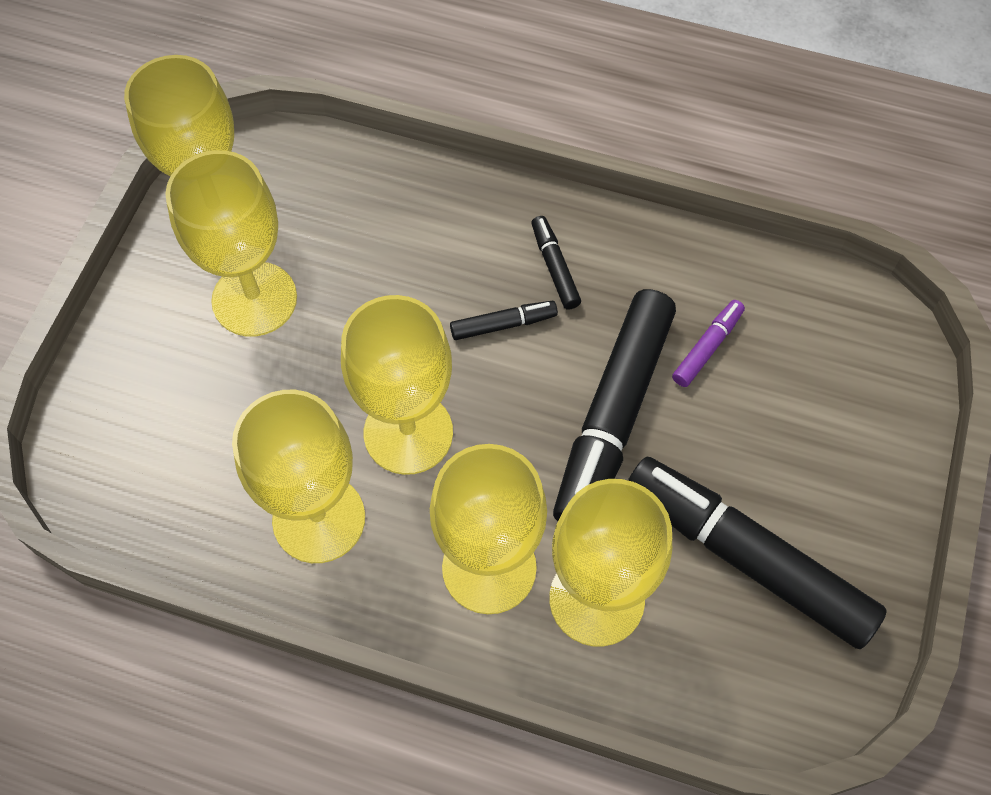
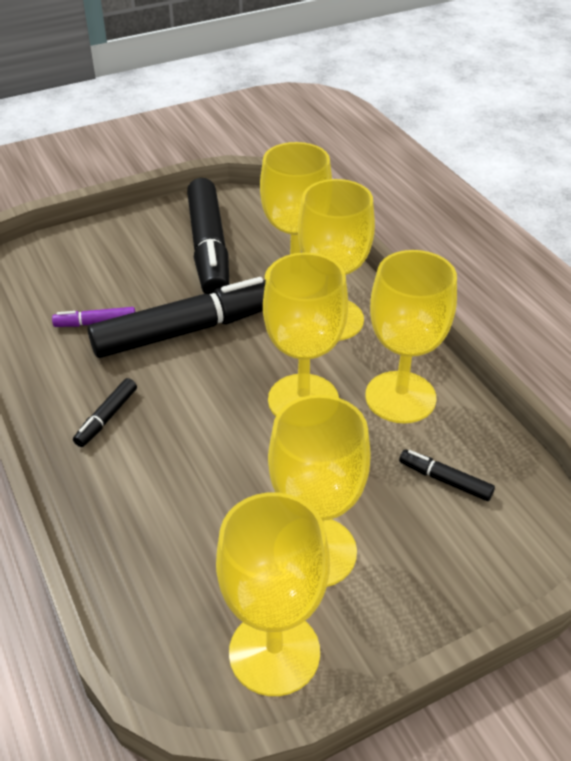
camera: 135 degrees left, 20 degrees down
(503, 324) = (179, 411): black marker -> black marker (445, 480)

